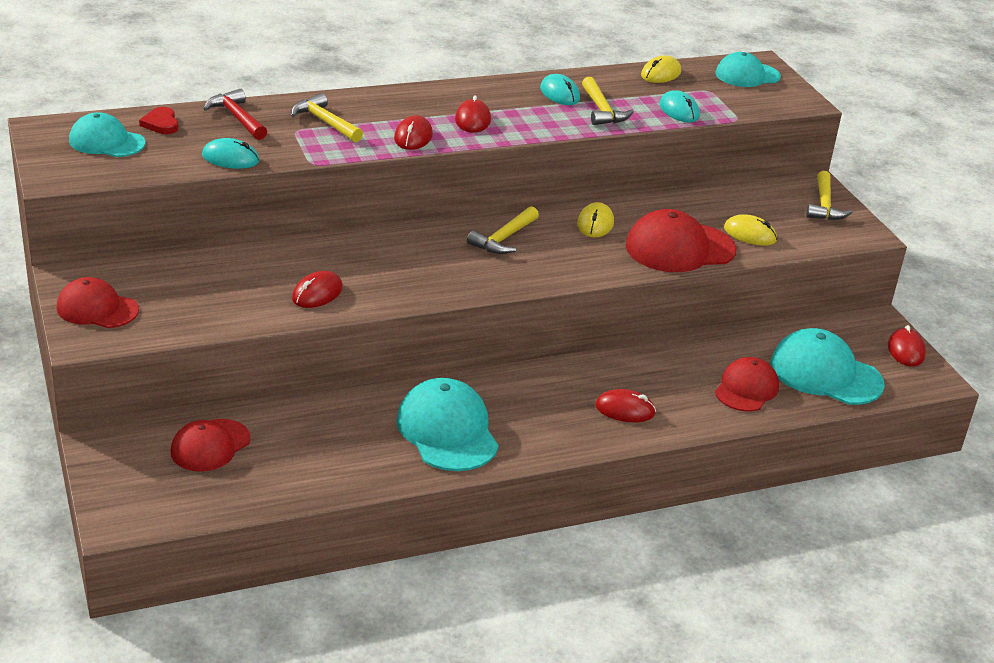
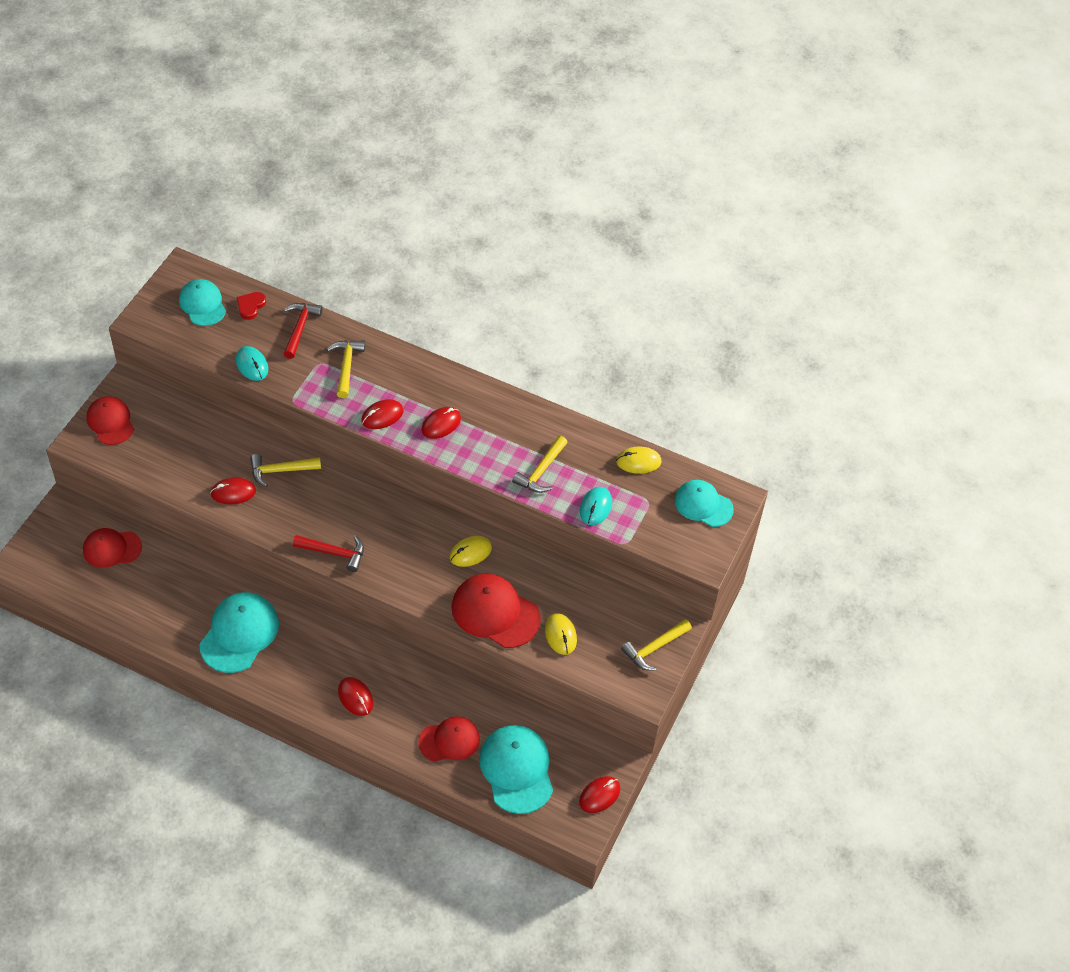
camera: 45 degrees right, 20 degrees up
(483, 283) = (334, 553): none -> red hammer
(504, 239) = (395, 524): yellow hammer -> yellow hammer (280, 470)
(560, 94) = (535, 436): turquoise mouse -> none

